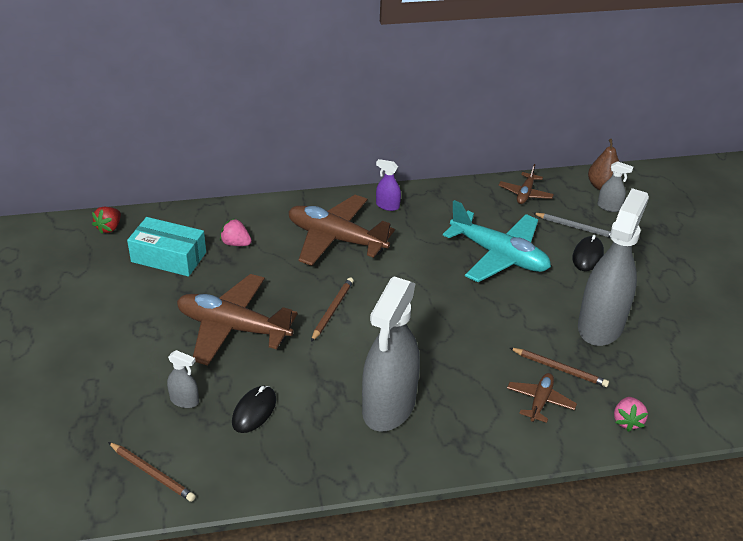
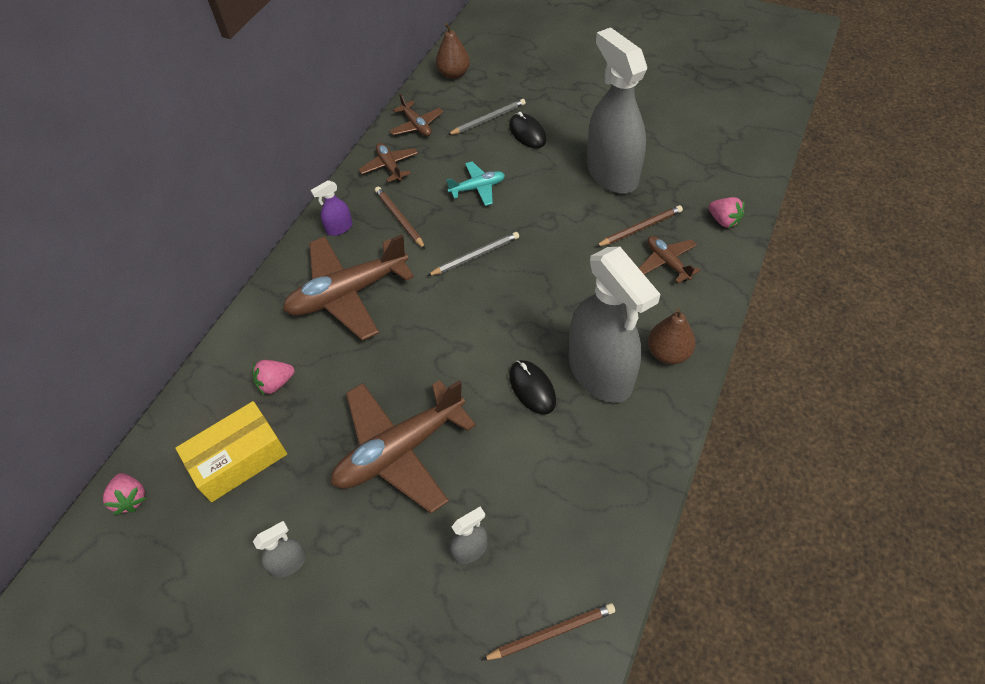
camera: 50 degrees left, 15 degrees up
(109, 228) = (131, 498): red strawberry -> pink strawberry
(168, 257) = (239, 459): turquoise box -> yellow box
(254, 411) = (530, 490): black mouse -> black mouse (532, 388)
(332, 310) = (444, 350): brown pencil -> brown pencil (399, 219)
(432, 286) = (475, 256): none -> grey pencil
(446, 441) = (668, 353): none -> brown pear
(469, 201) = (390, 166): none -> brown plane
(499, 255) = (477, 188): turquoise plane -> turquoise plane, size x0.50
(609, 207) = (482, 85): grey spray bottle -> grey spray bottle (289, 563)

